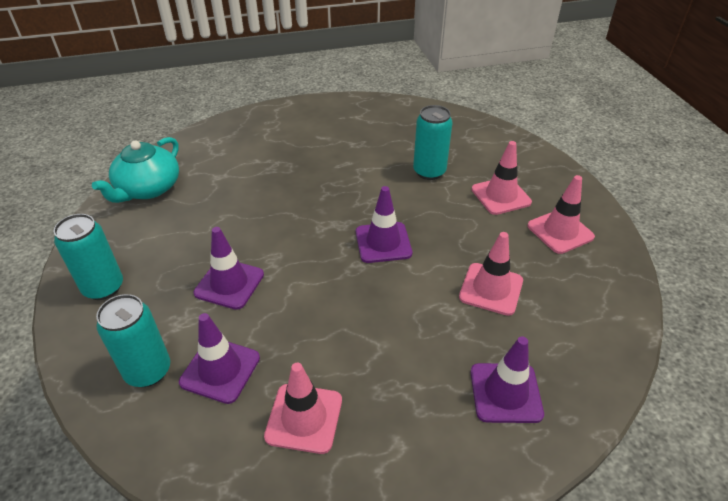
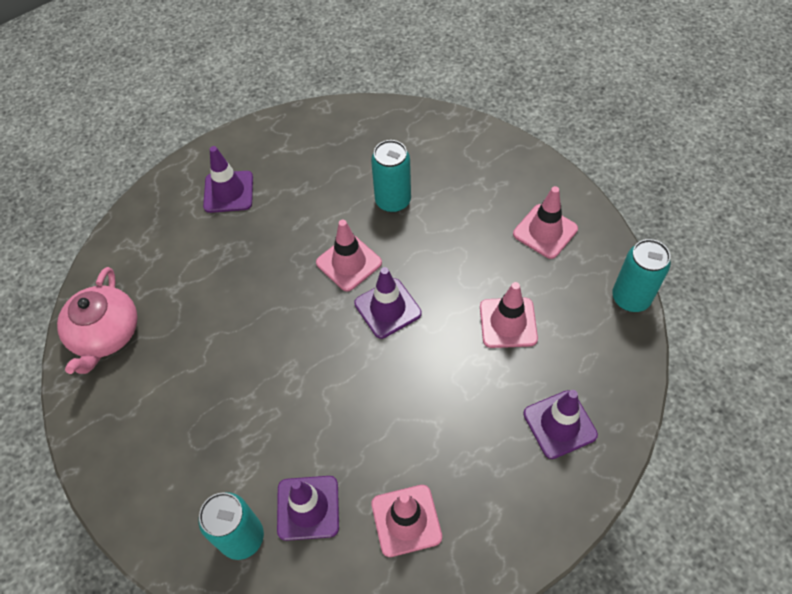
camera: 20 degrees left, 15 degrees up
(103, 287) = (139, 471): turquoise can -> turquoise can (630, 298)
(148, 189) = (105, 334): turquoise teapot -> pink teapot
(229, 284) = (263, 415): purple traffic cone -> purple traffic cone (228, 192)
(501, 196) = (475, 207): pink traffic cone -> pink traffic cone (349, 263)

